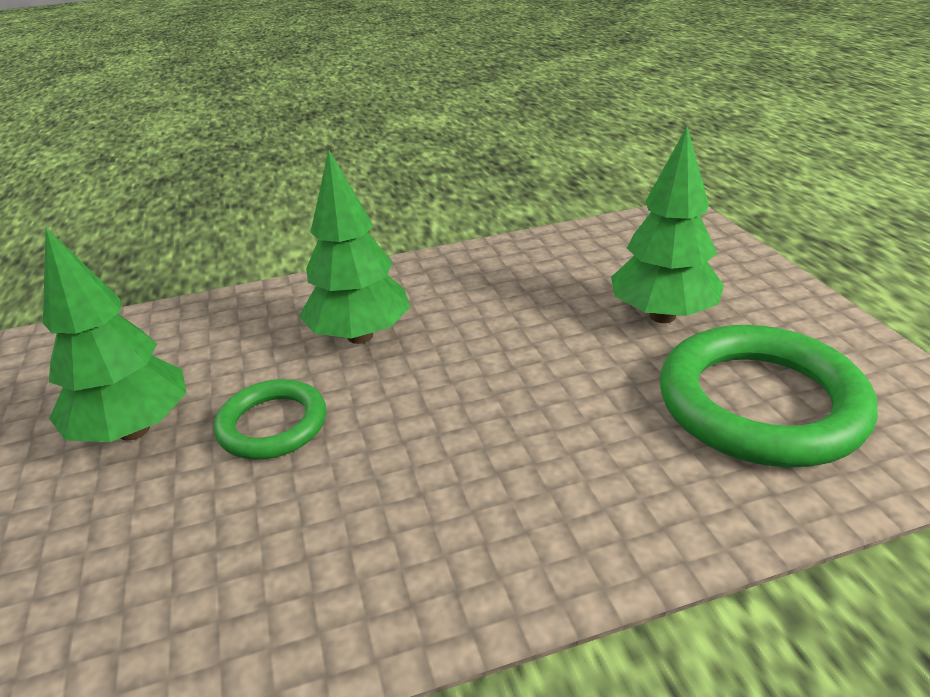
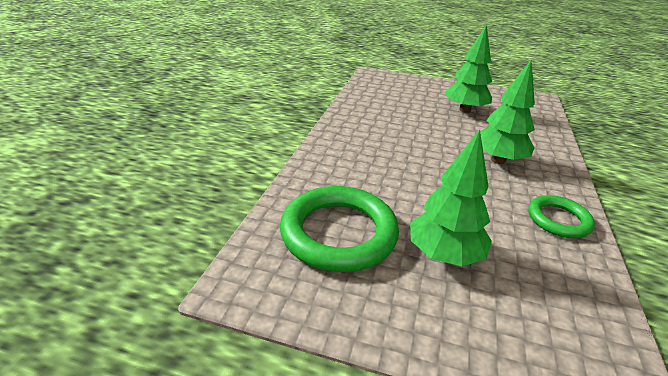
camera: 120 degrees right, 0 degrees up
(272, 425) = (445, 128): green ring -> green ring (558, 220)

